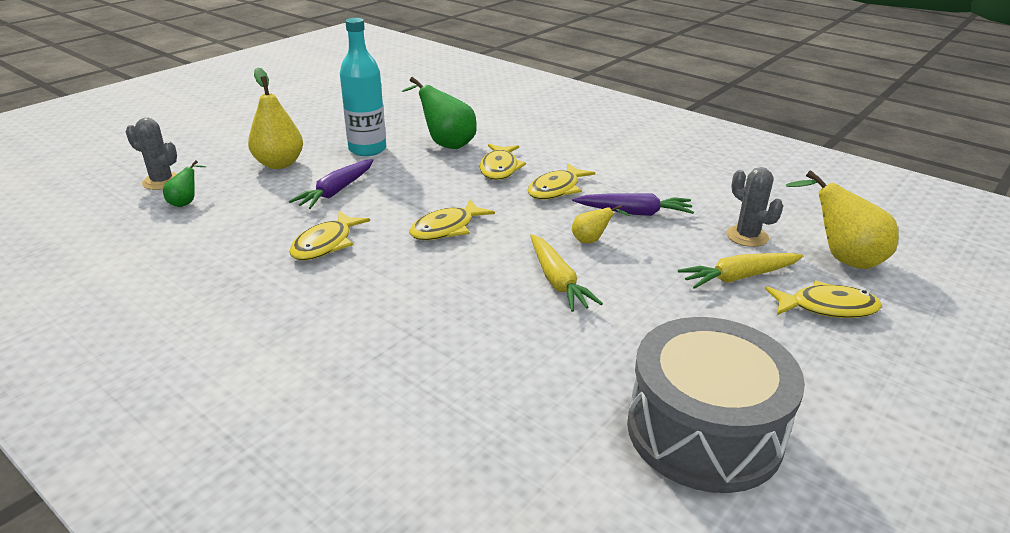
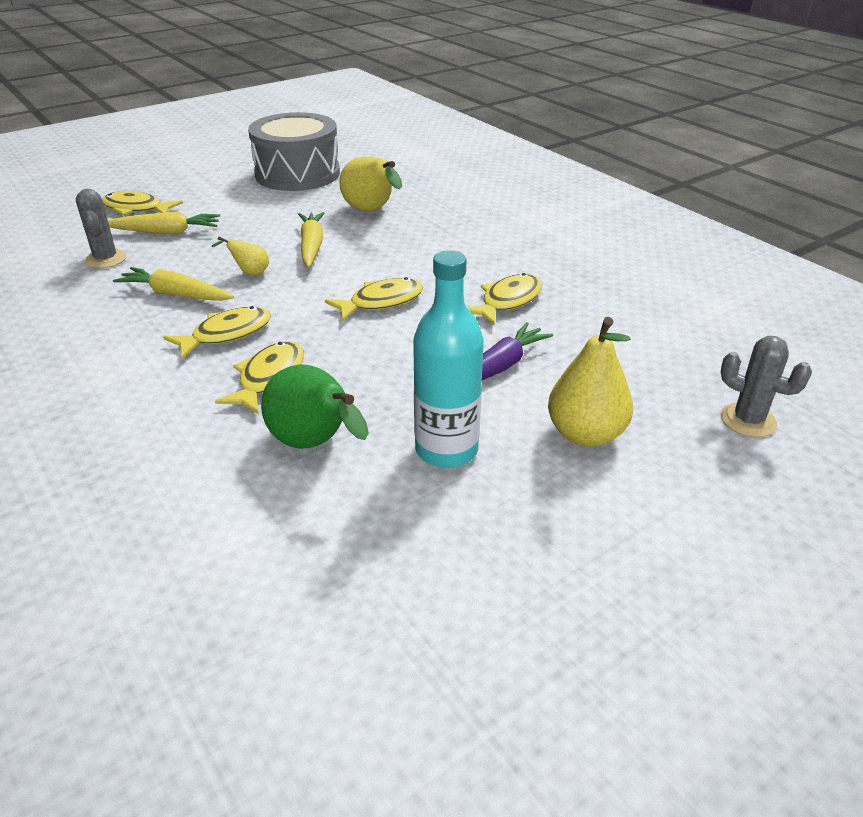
camera: 165 degrees left, 5 degrees up
(186, 202) = (688, 376): green pear -> none
(634, 213) = (175, 294): purple carrot -> yellow carrot
(841, 258) = (61, 234): yellow pear -> yellow pear (372, 212)

